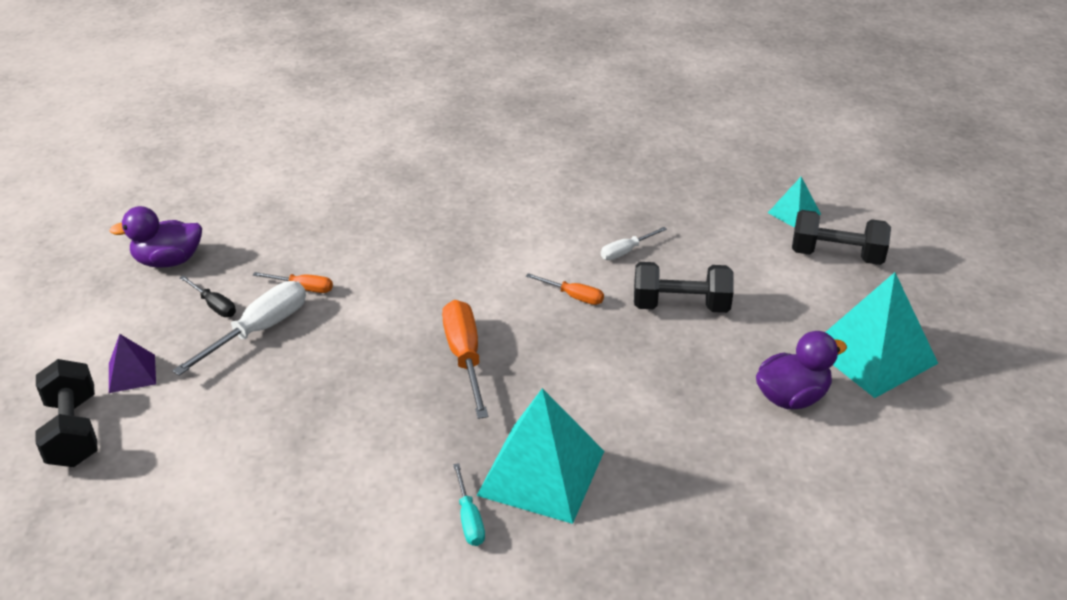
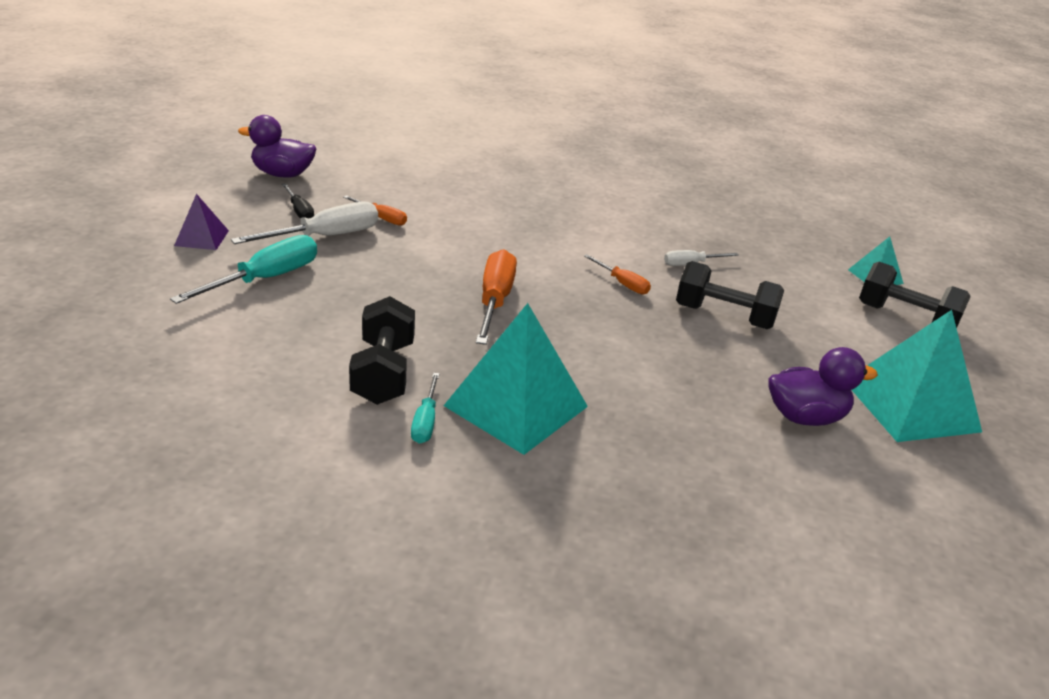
camera: 15 degrees right, 5 degrees down
(73, 431) = (127, 263): black dumbbell -> black dumbbell (383, 373)
(228, 404) = (265, 279): none -> turquoise screwdriver

